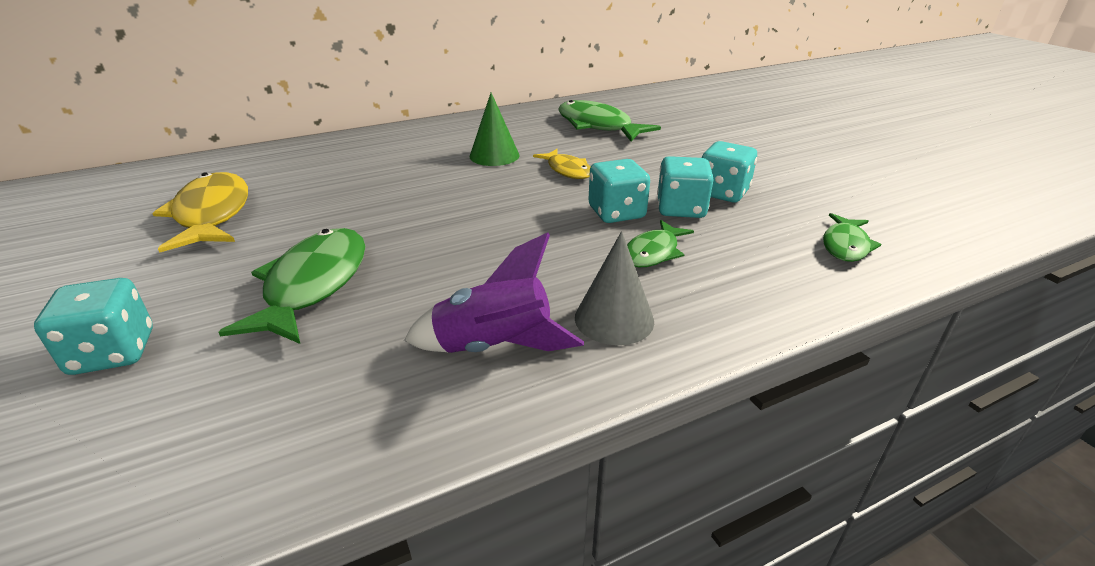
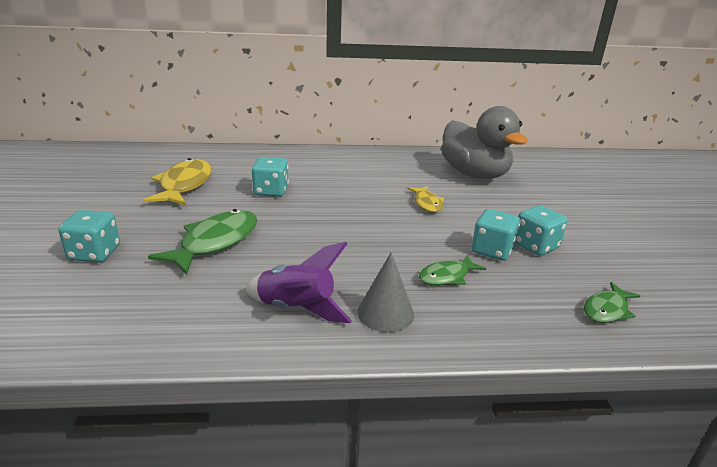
camera: 20 degrees right, 5 degrees down
(494, 155) = (381, 182): green cone -> none
(597, 126) = (474, 174): green fish -> grey duck
(616, 213) = (440, 242): turquoise dice -> turquoise dice (271, 191)

